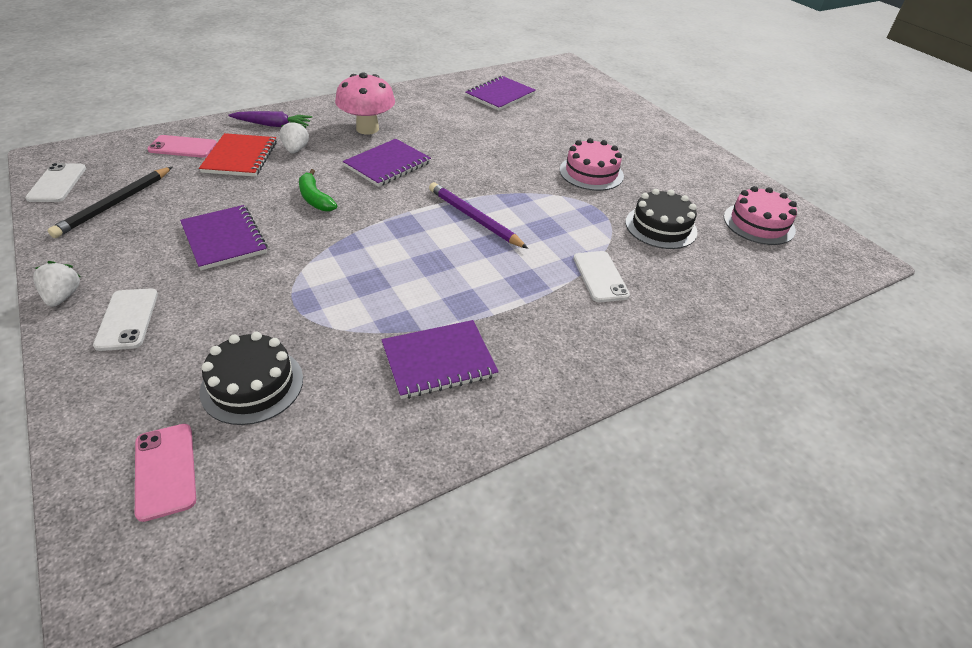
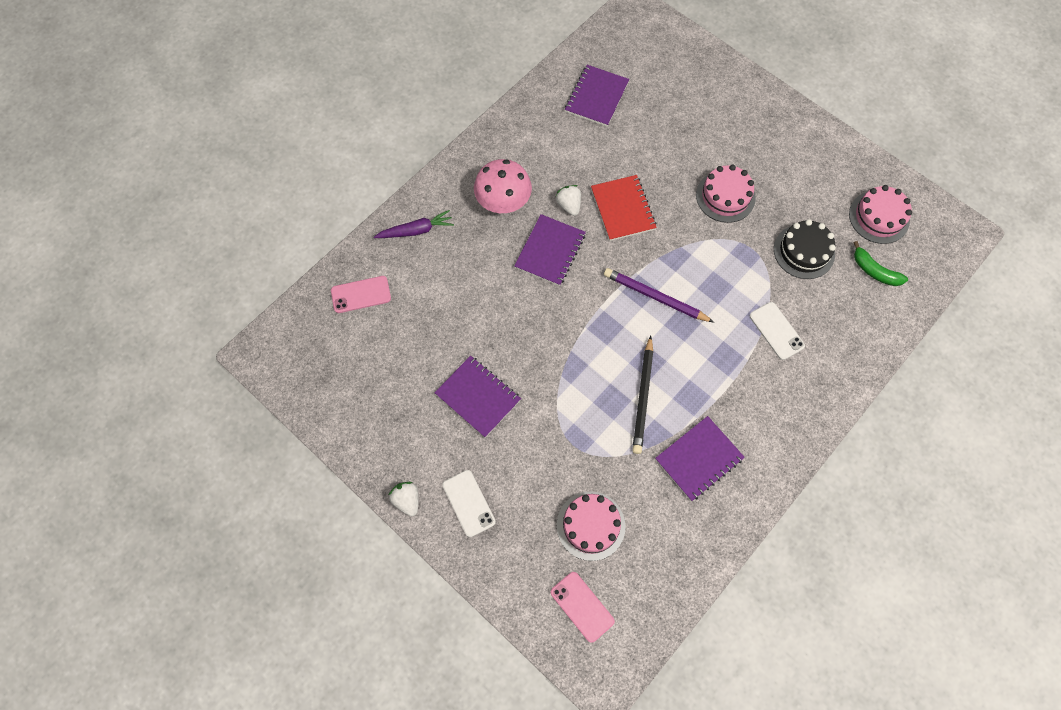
camera: 15 degrees left, 25 degrees up
(57, 183) = (295, 383): white phone -> none
(115, 204) = (363, 390): black pencil -> black pencil (643, 397)
(240, 157) = (419, 289): red notebook -> red notebook (623, 209)
(252, 385) = (590, 525): black cake -> pink cake
(295, 149) = (459, 260): white strawberry -> white strawberry (569, 205)
(315, 198) = (517, 321): green banana -> green banana (874, 271)

